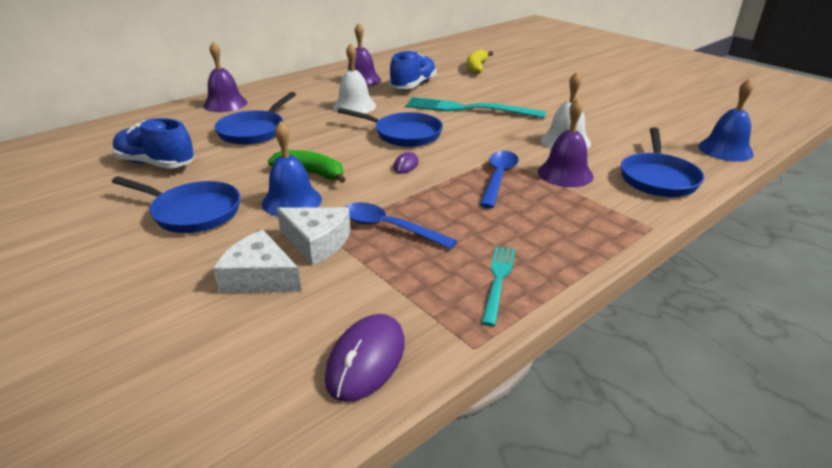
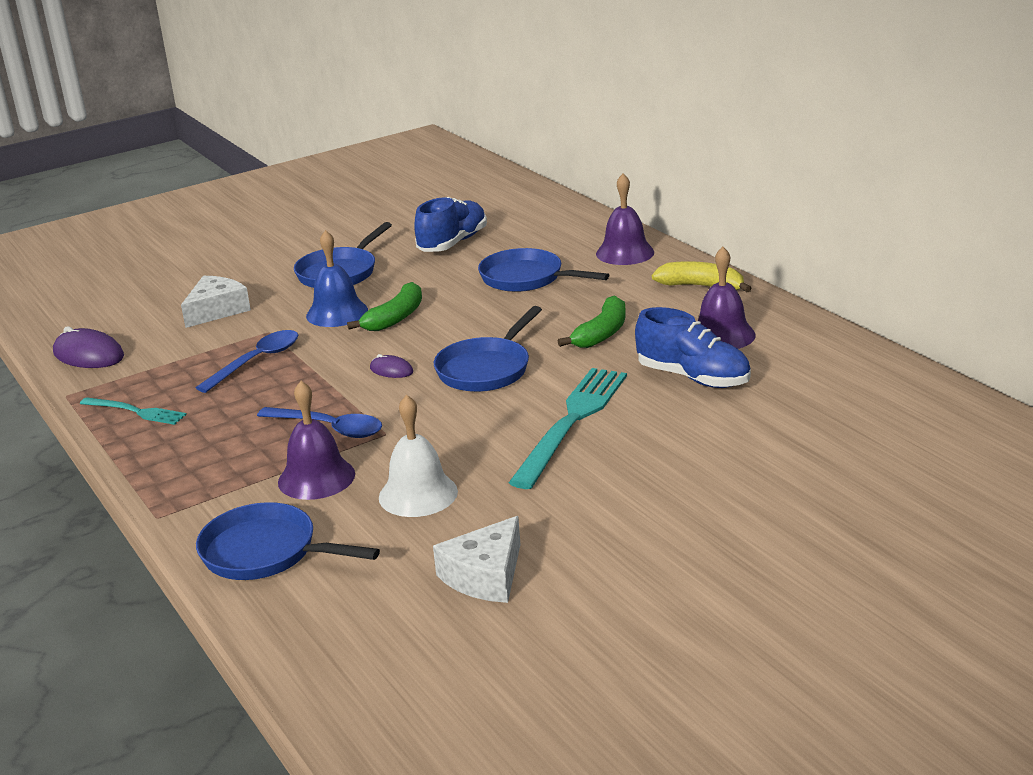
camera: 100 degrees right, 5 degrees down
(317, 242) = (254, 329): white cheese -> white cheese (485, 576)
(354, 106) = (601, 333): white bell -> green banana
(476, 67) = (802, 444): yellow banana -> yellow banana (701, 286)
(725, 150) = (323, 653): blue bell -> none

